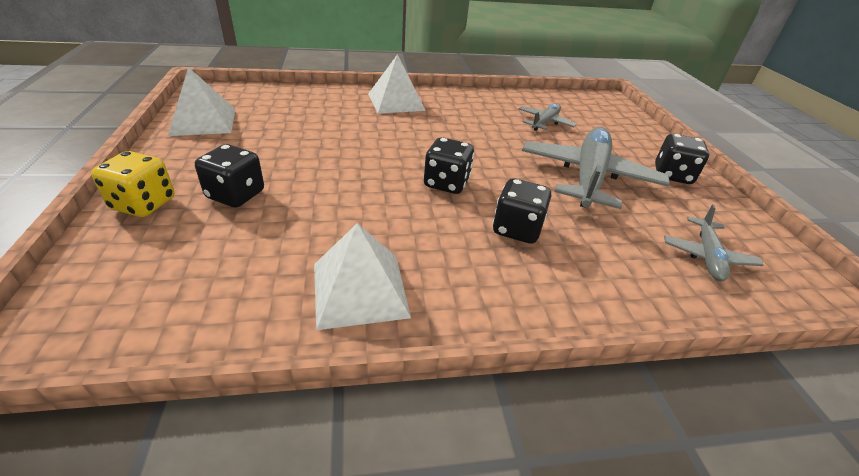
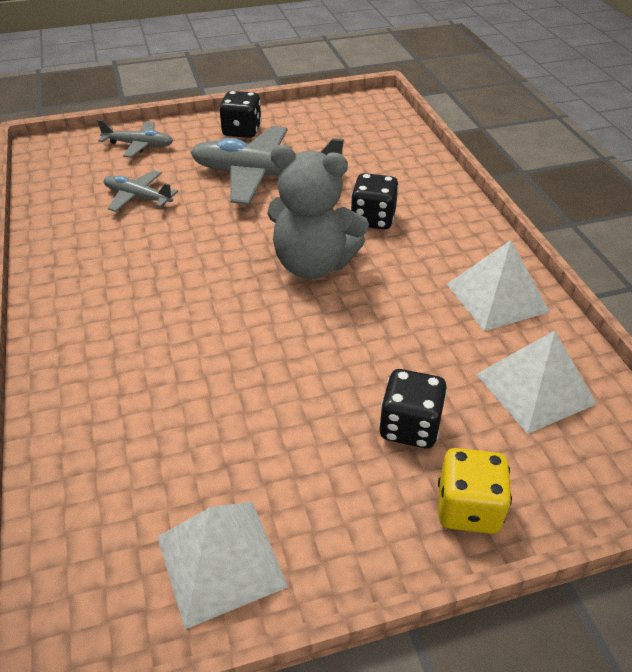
camera: 95 degrees left, 5 degrees up
(396, 102) = (90, 334): white pyramid -> white pyramid (535, 389)
(446, 183) = (313, 264): black dice -> grey teddy bear
(707, 256) = (362, 135): grey plane -> grey plane (139, 145)

